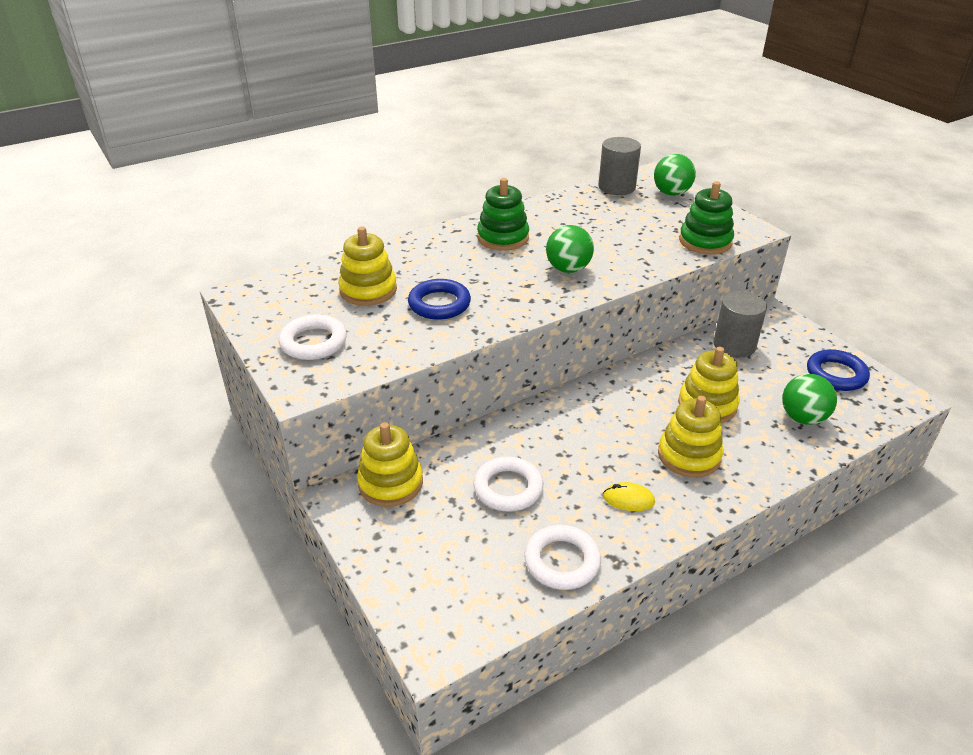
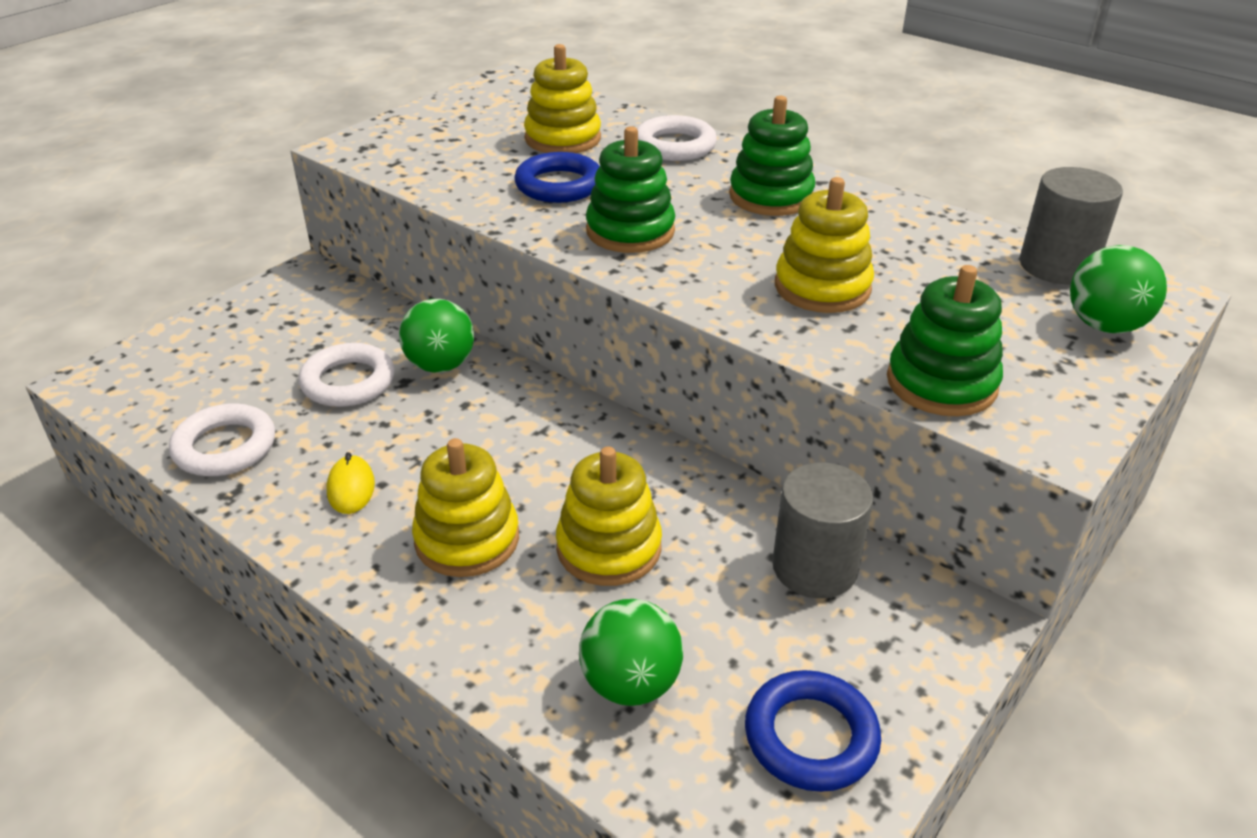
camera: 70 degrees right, 0 degrees up
(313, 342) = (436, 134): white ring -> white ring (675, 146)
(390, 483) = (336, 299): yellow stacking toy -> yellow stacking toy (822, 287)
(518, 290) = (630, 231): none -> green stacking toy
(568, 269) = (721, 260): green ball -> green ball (440, 365)

